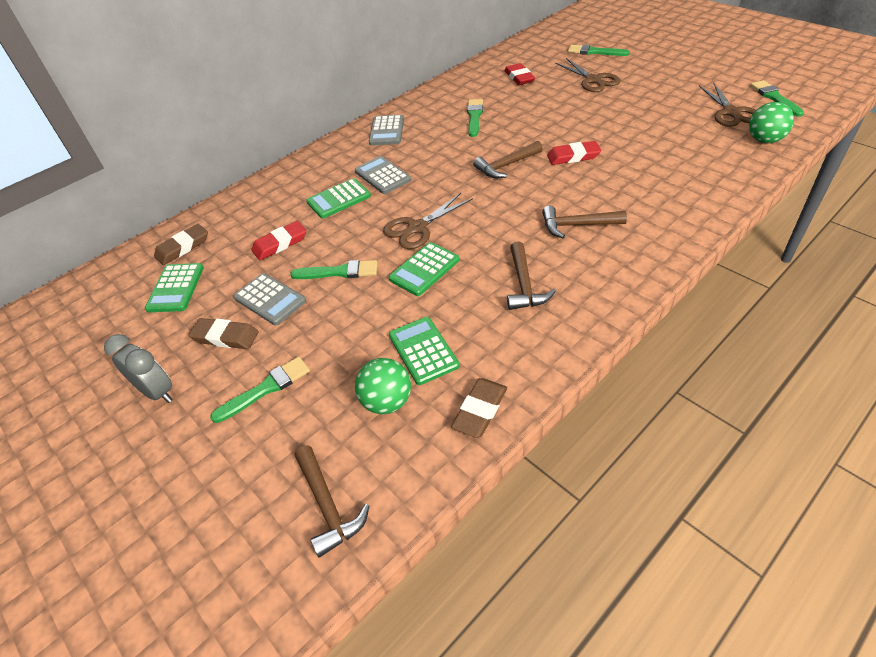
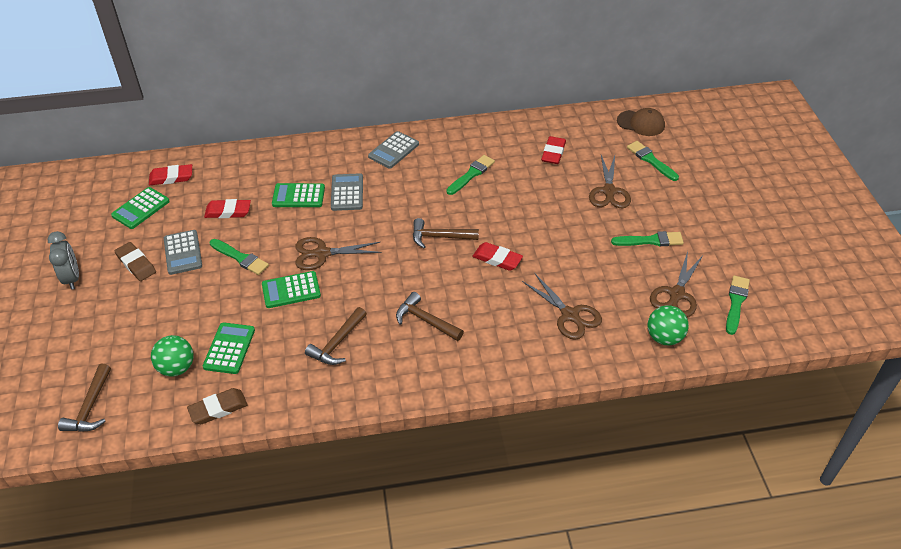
camera: 30 degrees right, 0 degrees up
(183, 247) = (171, 177): brown eraser -> red eraser
(266, 388) = (125, 315): green brush -> green brush (650, 240)
(557, 37) = (641, 123): none -> brown cap
(681, 162) = (570, 315): none -> brown scissors

